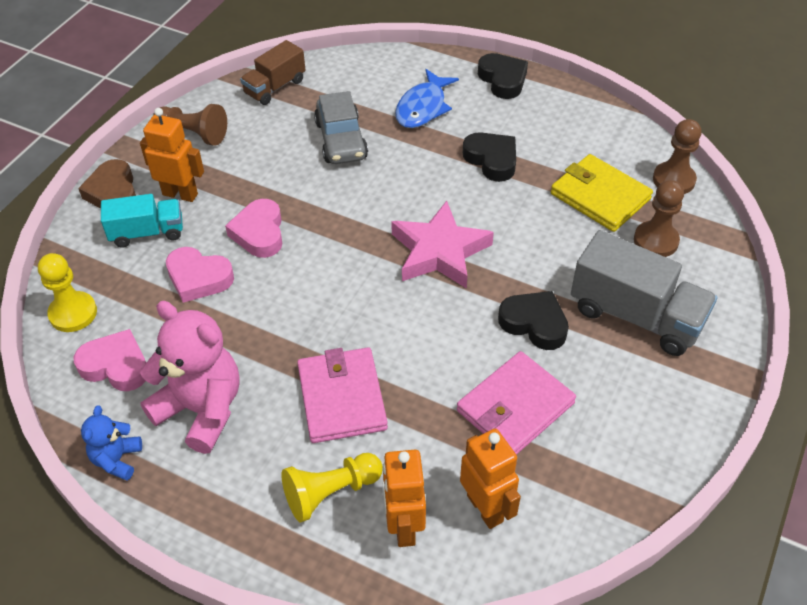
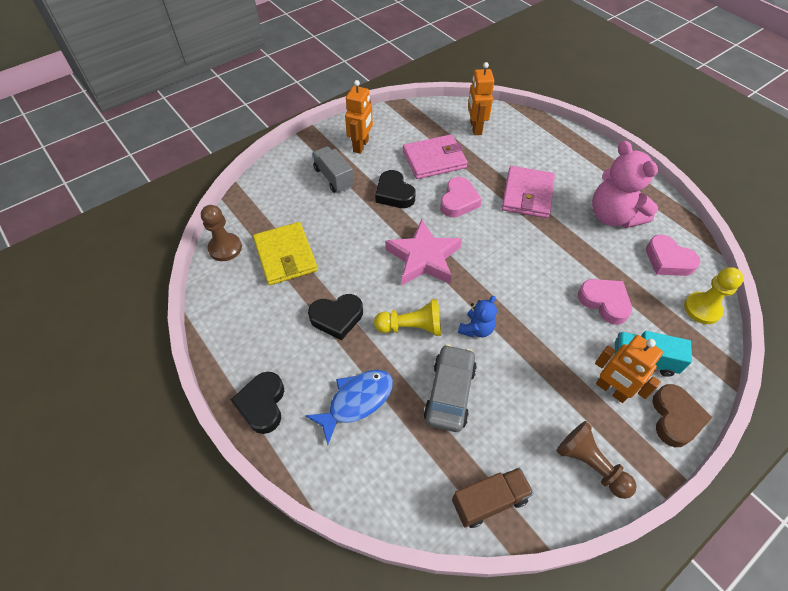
camera: 155 degrees left, 5 degrees up
(117, 459) = (666, 207): blue teddy bear -> blue teddy bear (476, 329)
(259, 233) = (550, 323): pink heart -> pink heart (458, 201)
(330, 492) = (549, 156): yellow pawn -> yellow pawn (411, 327)
(403, 526) = (518, 134): orange robot -> orange robot (361, 146)
(492, 160) = (337, 318): black heart -> black heart turned 90 degrees counterclockwise
(636, 315) = (334, 177): grey truck -> grey truck, size x0.61
(656, 241) = (280, 213): brown pawn -> none

